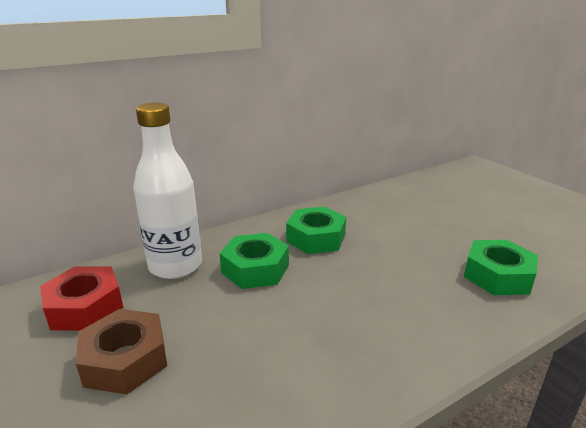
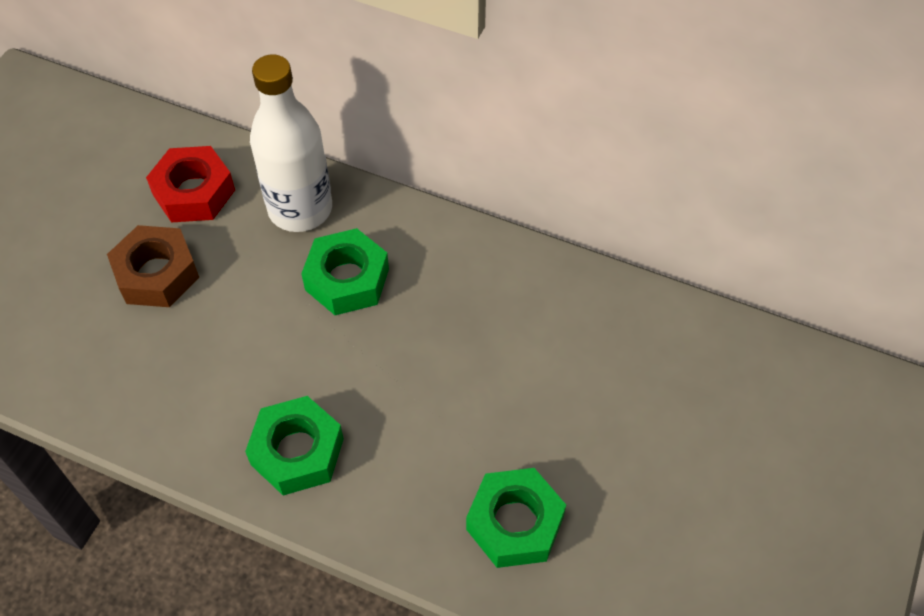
camera: 55 degrees right, 30 degrees up
(316, 238) = (455, 298): green nut -> green nut (297, 451)

